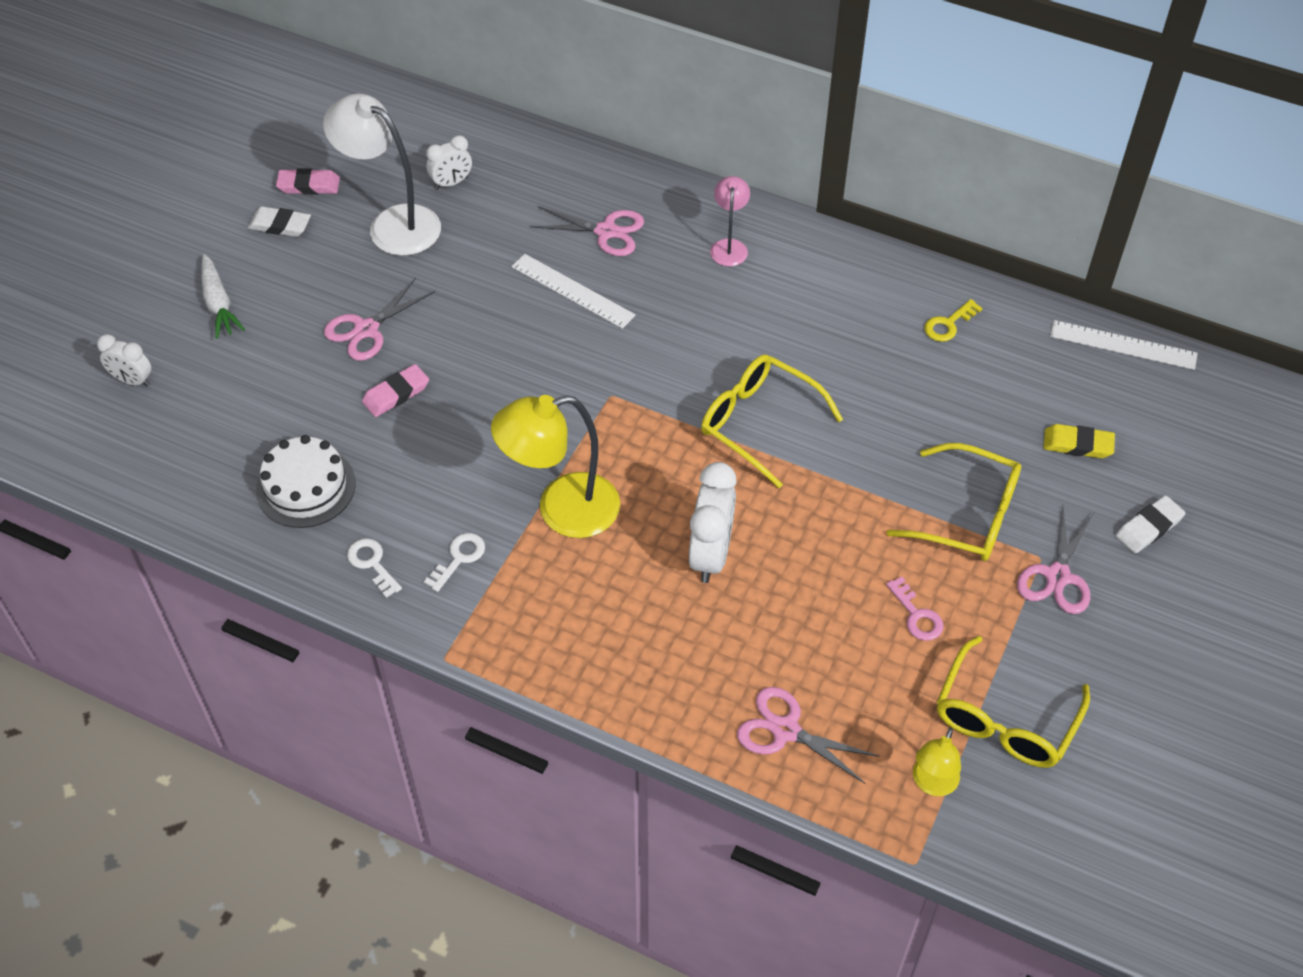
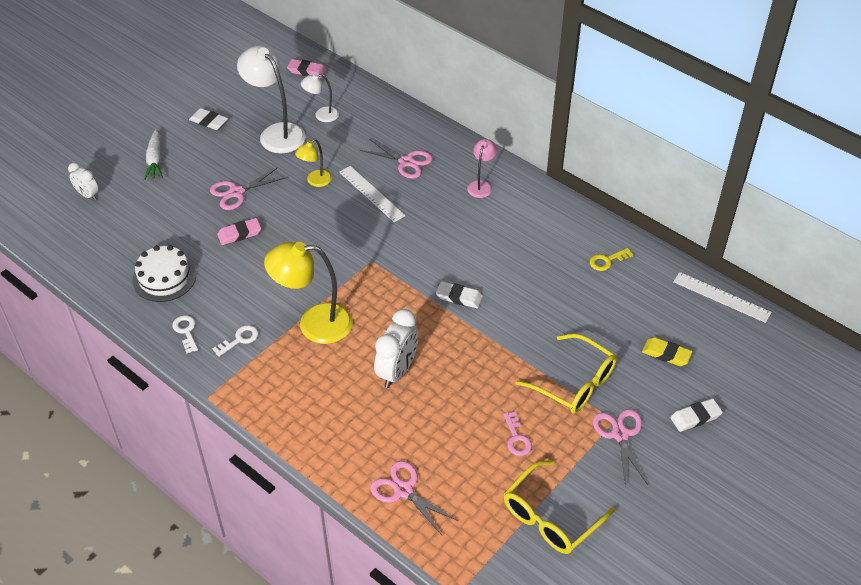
camera: 15 degrees right, 5 degrees down
(308, 185) = (235, 101): pink eraser -> pink eraser (307, 71)
(451, 183) = (321, 115): white clock -> white lamp
(759, 423) = (459, 297): yellow glasses -> white eraser
(932, 784) = (486, 547): yellow lamp -> yellow lamp (315, 181)
(1057, 576) = (620, 434): pink scissors -> pink scissors turned 135 degrees clockwise

